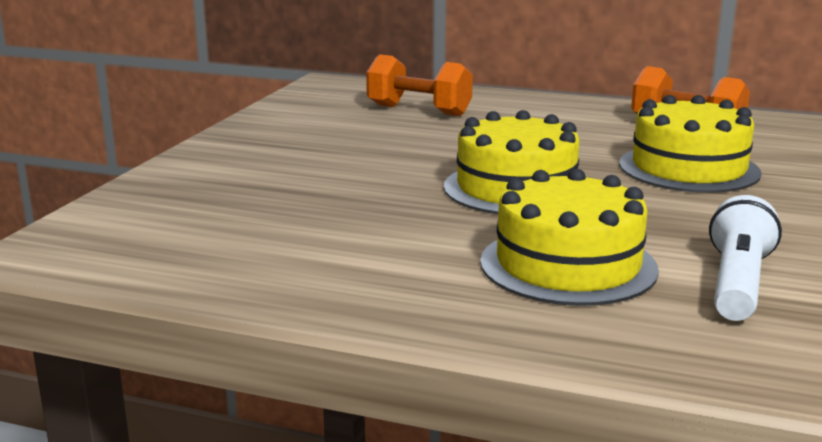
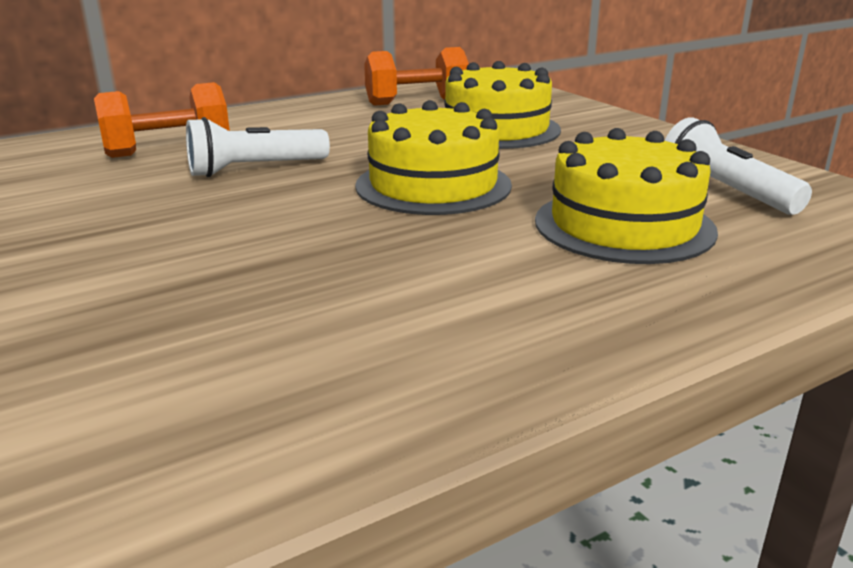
camera: 50 degrees left, 5 degrees up
(435, 138) = (254, 169): none -> white flashlight

